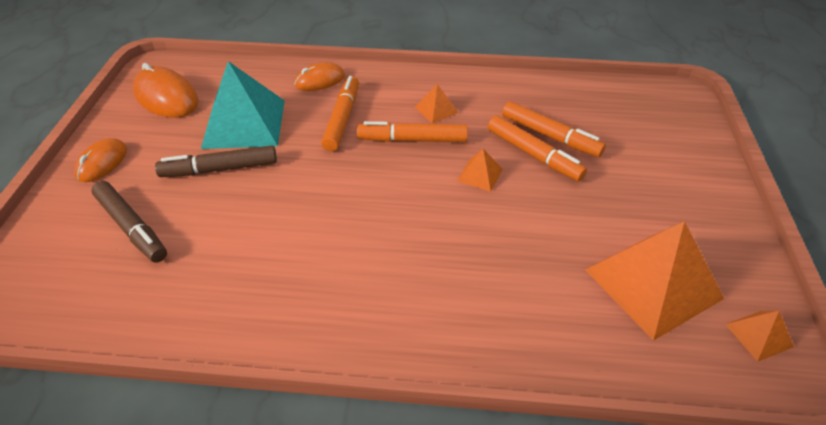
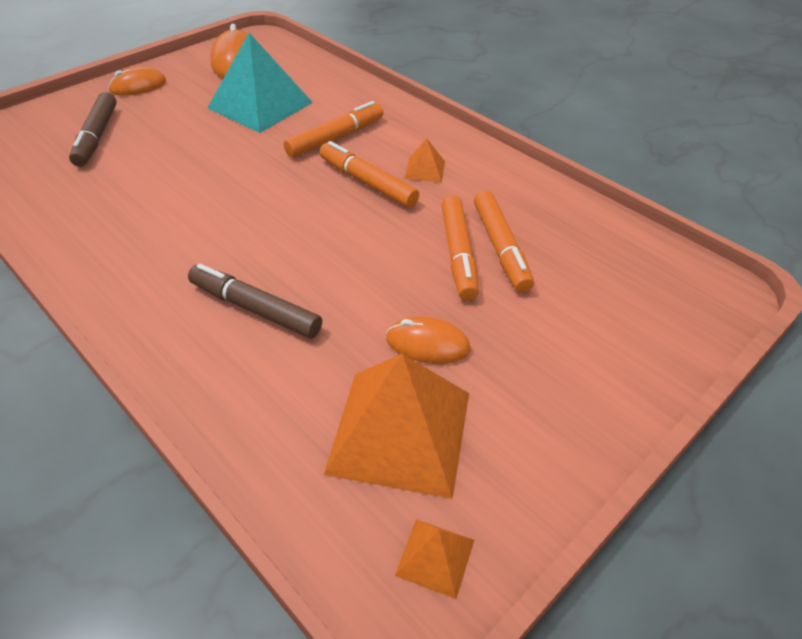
camera: 40 degrees right, 0 degrees up
(220, 169) = (199, 128): brown marker -> brown marker (255, 309)
(320, 80) = (361, 100): orange mouse -> orange mouse (427, 344)
(480, 175) = (382, 242): orange pyramid -> none

